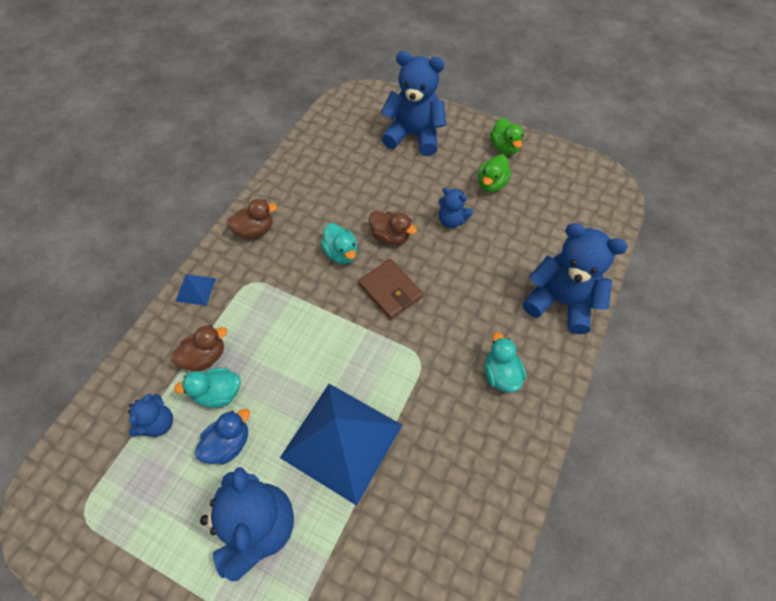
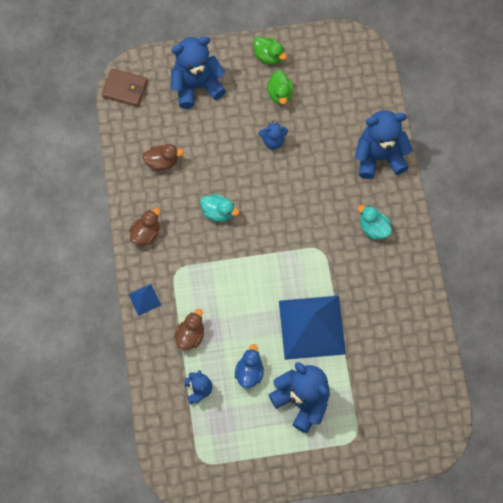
camera: 35 degrees left, 10 degrees up
(218, 393) = (218, 350): turquoise duck -> none
(390, 236) = (241, 179): brown duck -> brown duck (162, 162)
(390, 291) = (270, 218): brown wallet -> brown wallet (125, 89)

